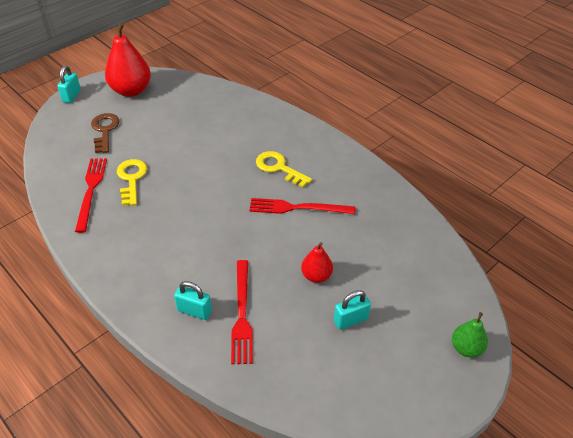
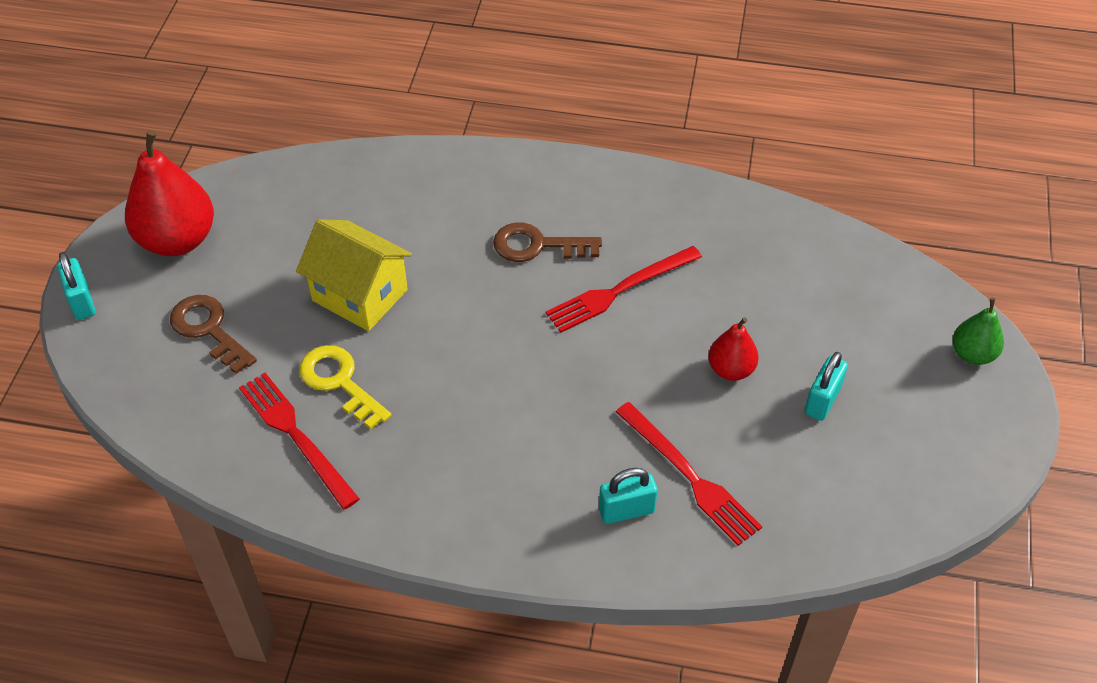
camera: 35 degrees left, 5 degrees up
(178, 148) = (360, 295): none -> yellow house
(279, 168) = (538, 245): yellow key -> brown key

